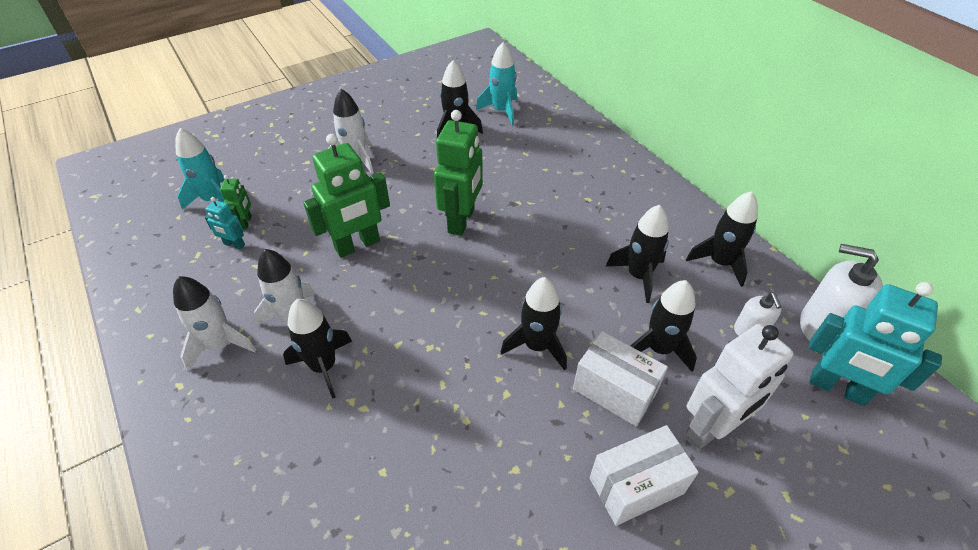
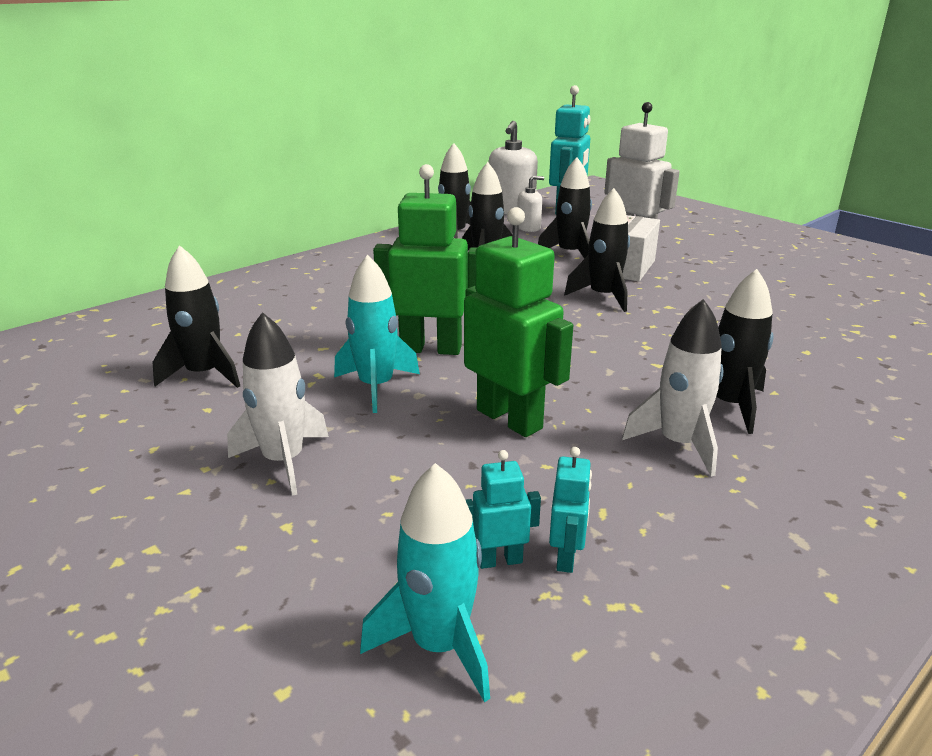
camera: 100 degrees left, 20 degrees down
(220, 345) = (775, 500): white rocket -> none
(246, 222) = (499, 560): green robot -> turquoise robot
(501, 111) = (158, 343): turquoise rocket -> turquoise rocket (376, 386)
(636, 486) = (704, 260): white box -> none

